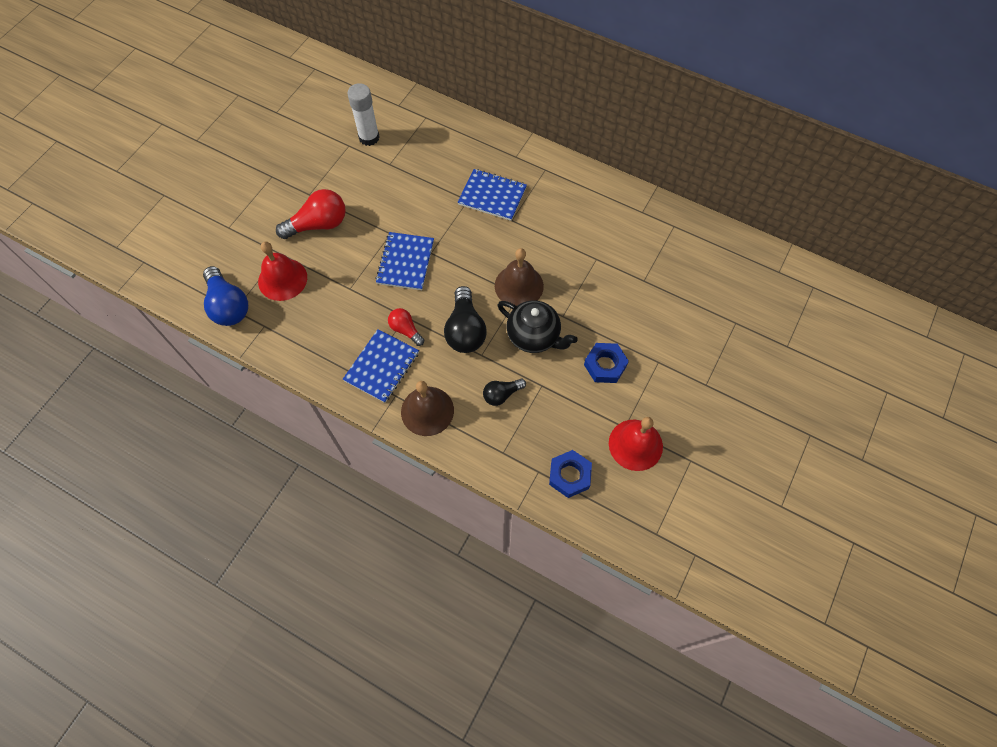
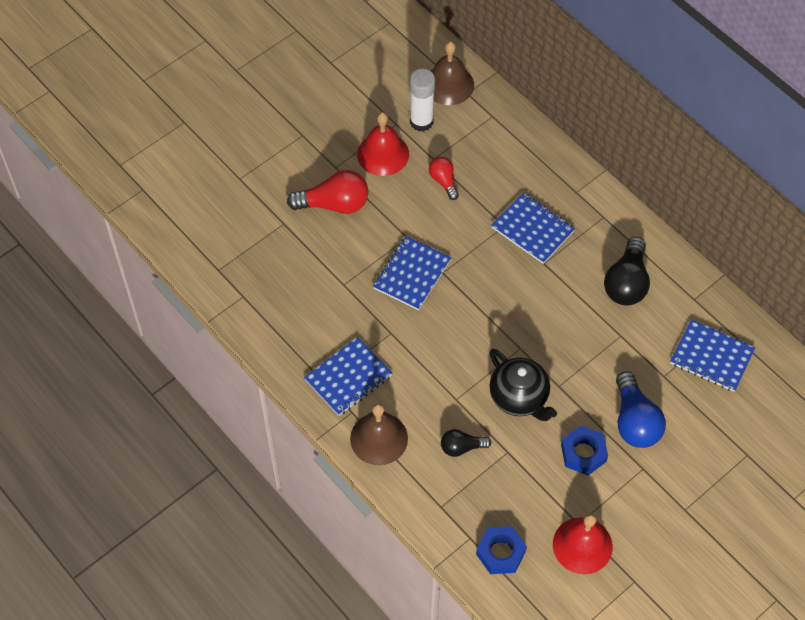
camera: 20 degrees right, 5 degrees down
(228, 306) = (213, 263): blue light bulb -> blue light bulb (634, 421)
(282, 279) = (277, 252): red bell -> red bell (383, 154)
(405, 330) = (386, 347): red light bulb -> red light bulb (443, 181)
(465, 330) = (448, 367): black light bulb -> black light bulb (626, 283)
(519, 286) = (524, 338): brown bell -> brown bell (448, 84)
(675, 253) = (711, 357): none -> blue notebook

